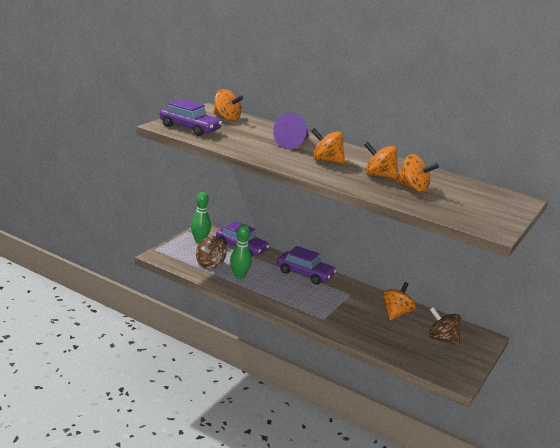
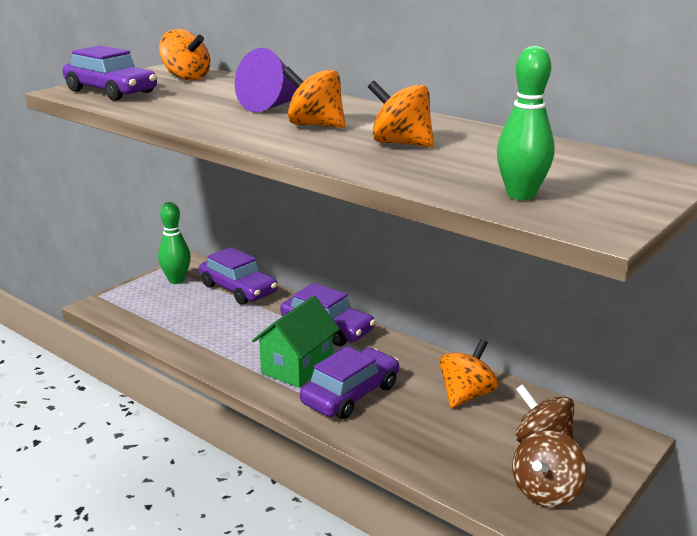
camera: 10 degrees right, 0 degrees up
(210, 264) = (176, 316): brown spinning top -> brown spinning top (546, 492)
(239, 276) = (215, 334): green bowling pin -> green bowling pin (521, 195)
(296, 296) = (297, 367): none -> green house
(332, 312) = (350, 394): none -> purple car
(413, 188) = (456, 161): orange spinning top -> none

